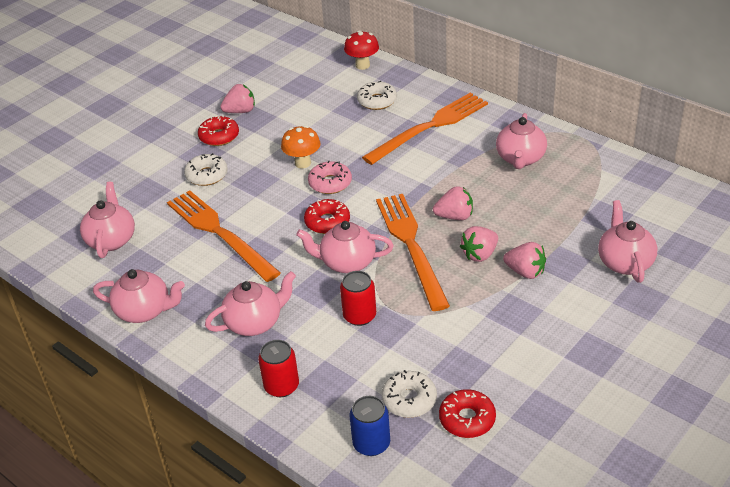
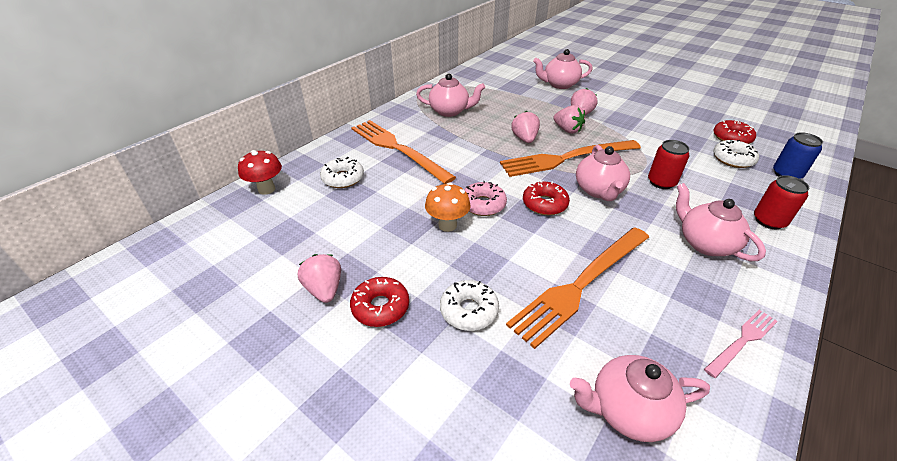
camera: 95 degrees left, 0 degrees up
(144, 311) = (742, 341): pink teapot -> pink fork

